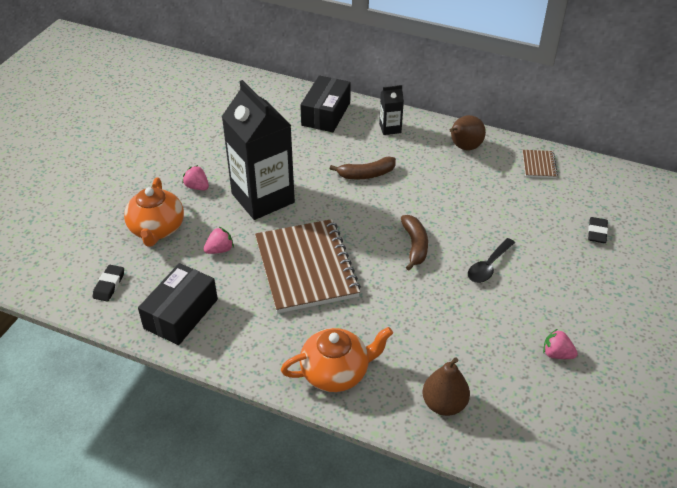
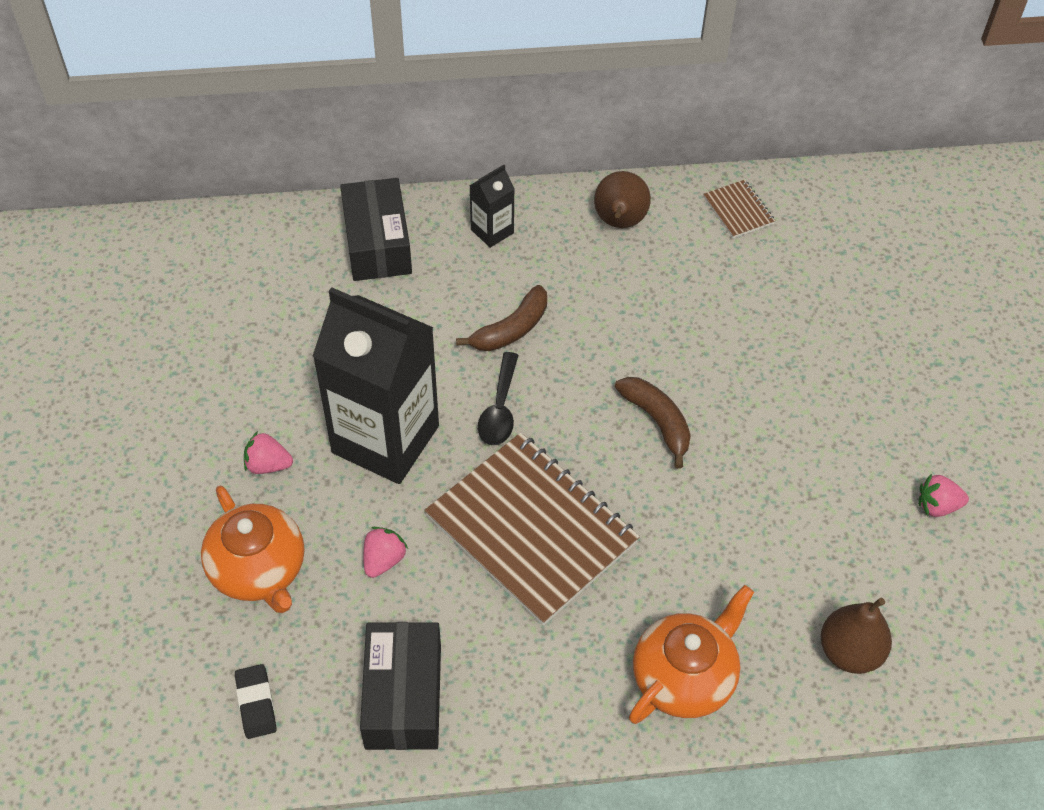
camera: 30 degrees left, 10 degrees up
(488, 266) = (774, 410): black spoon -> black spoon (500, 409)
(597, 232) = (876, 291): black eraser -> none

